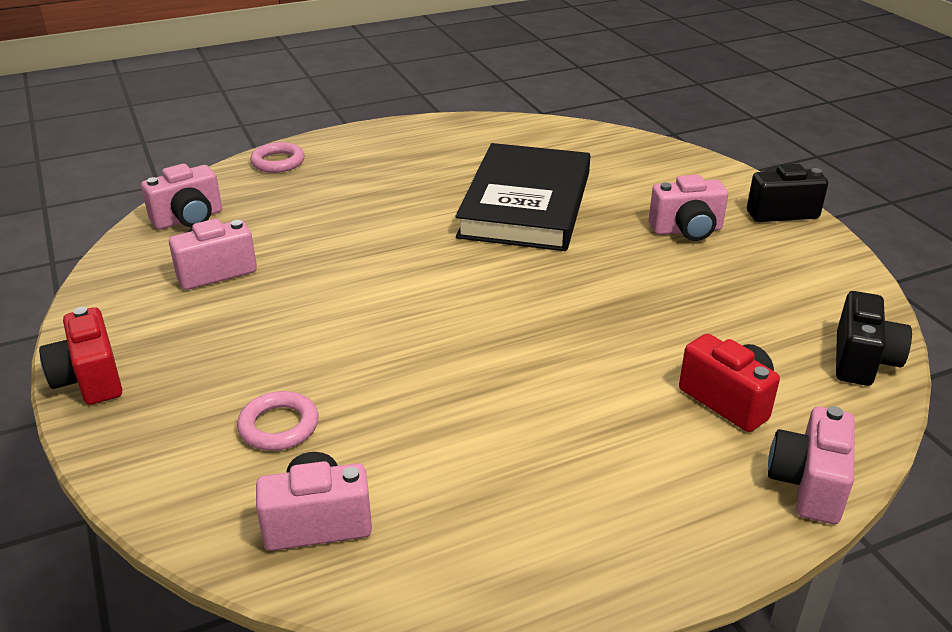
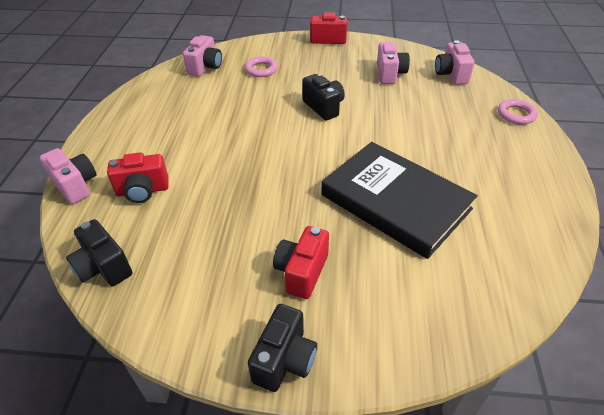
camera: 120 degrees right, 10 degrees up
(367, 306) = (324, 107): none -> black camera
(687, 230) = (302, 272): pink camera -> red camera

